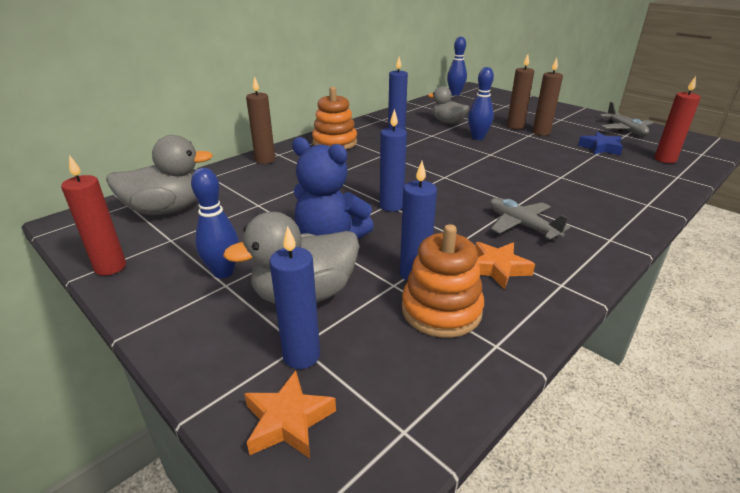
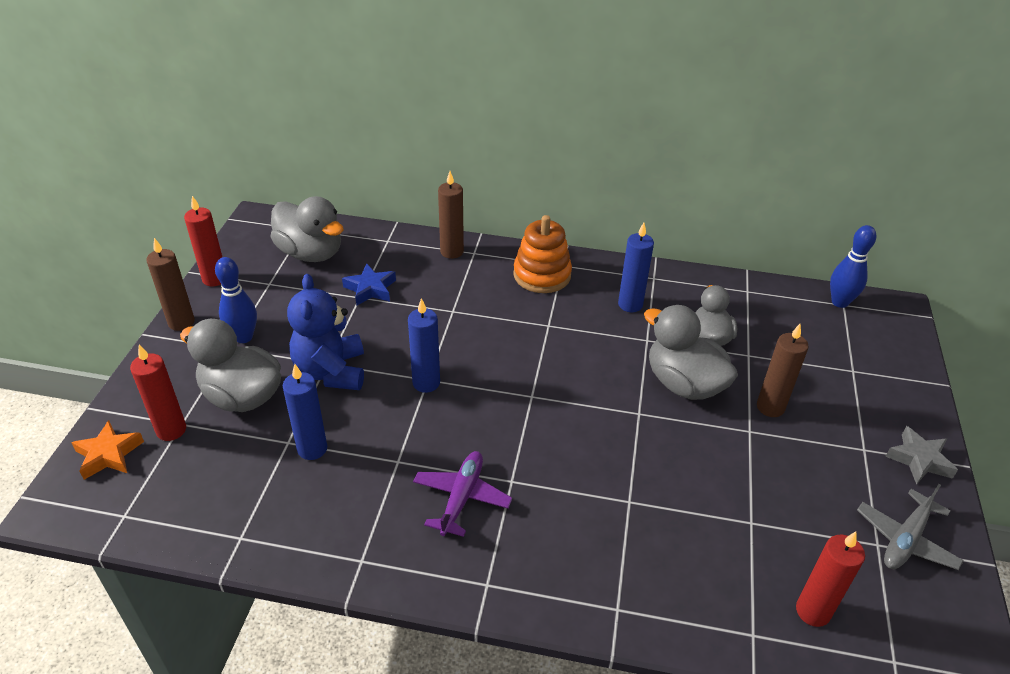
camera: 55 degrees right, 10 degrees up
(301, 355) = (171, 430): blue candle -> red candle
(441, 310) = (268, 486): orange stacking toy -> none
(478, 137) = (684, 384): blue bowling pin -> grey duck
(497, 268) = (359, 503): orange star -> none
(521, 225) = (461, 497): grey plane -> purple plane
(541, 132) = (776, 441): brown candle -> brown candle (181, 322)
(575, 113) = (919, 460): none -> grey star
(600, 148) = (782, 523): blue star -> blue star (370, 289)

